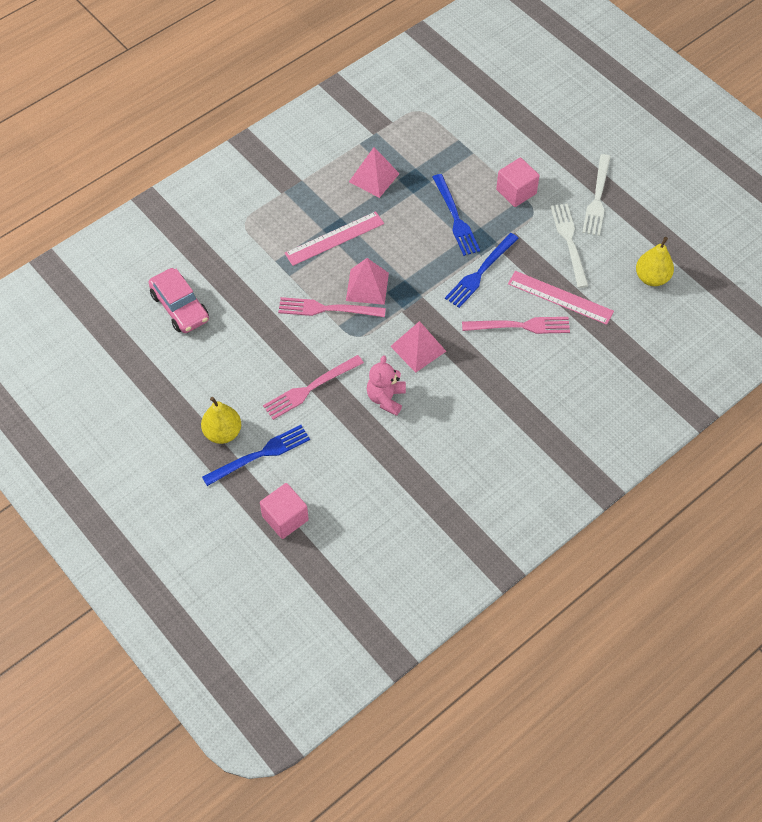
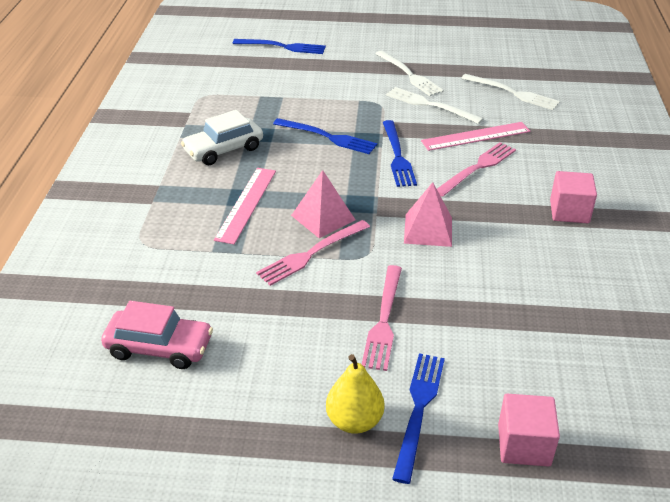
camera: 45 degrees left, 20 degrees down
(374, 177) = (223, 149): pink pyramid -> white car
(386, 398) = (457, 280): pink teddy bear -> none
(516, 191) = (349, 100): pink cube -> pink cube (569, 211)
(539, 94) = (282, 47): none -> blue fork
(652, 278) = (512, 93): yellow pear -> white fork

